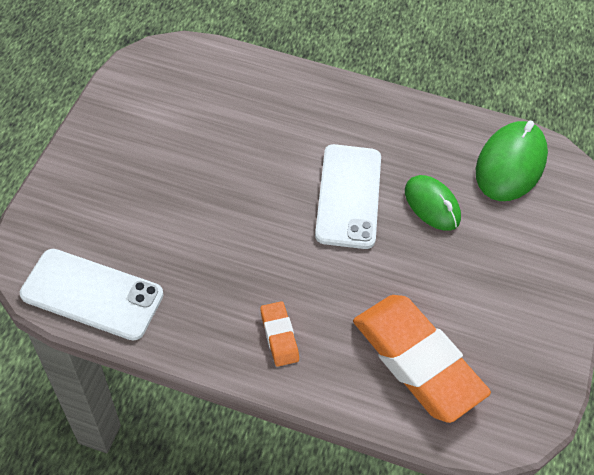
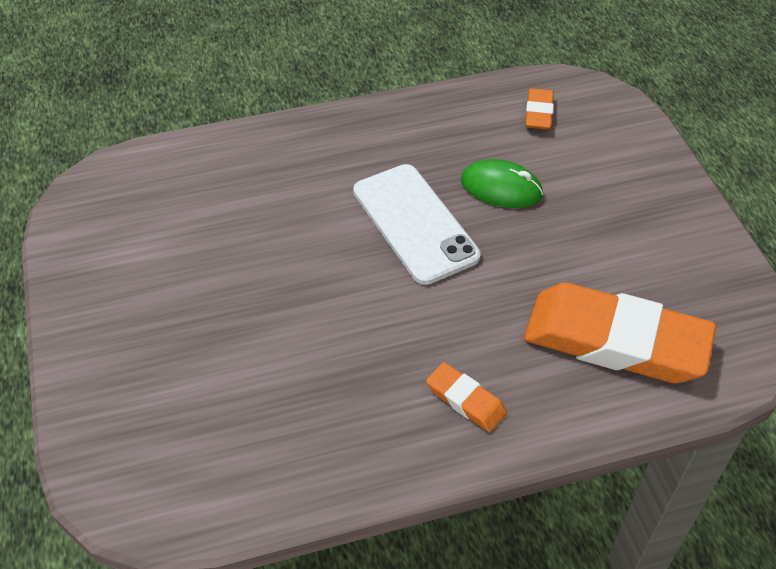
camera: 30 degrees left, 5 degrees down
(92, 294) = (226, 484): white phone -> none
(510, 164) = (538, 113): green mouse -> orange eraser

